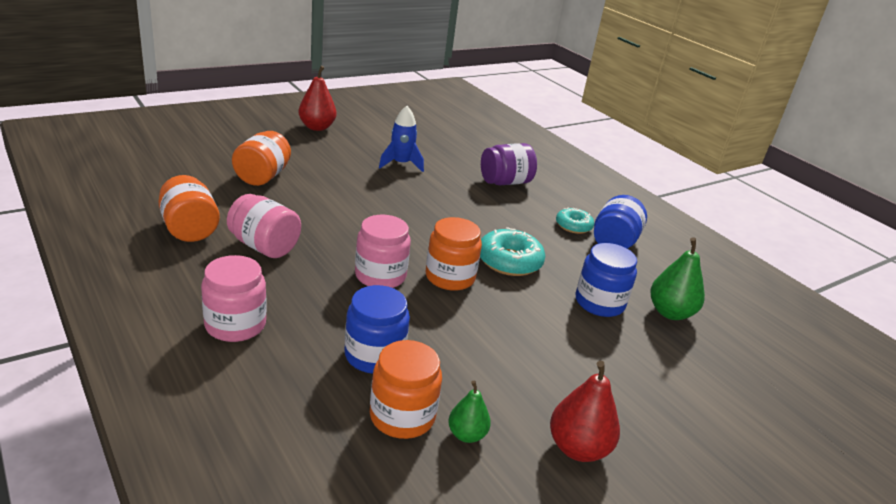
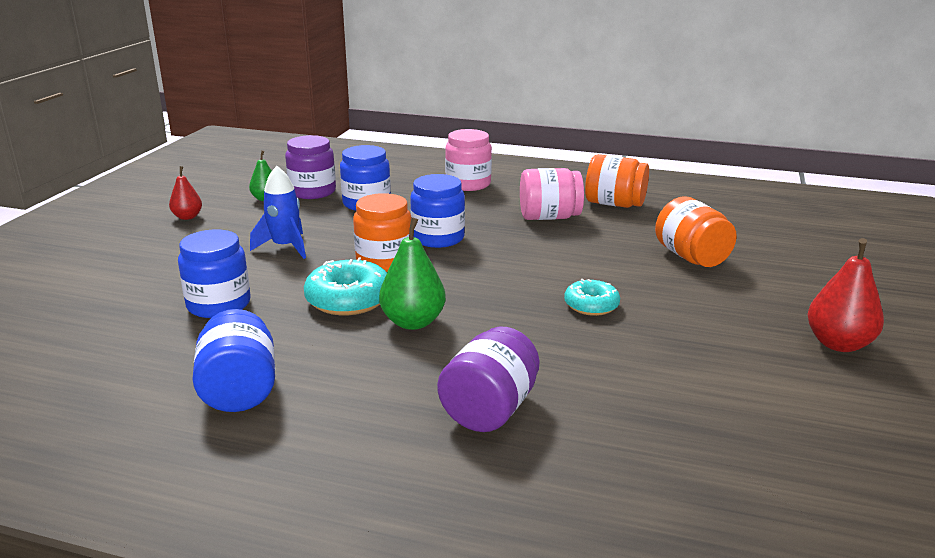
camera: 145 degrees right, 5 degrees down
(380, 276) = (438, 238): pink jar -> blue jar
(401, 164) = (644, 351): blue rocket -> blue rocket (285, 247)
(402, 416) = (312, 192): orange jar -> purple jar
(573, 226) = (316, 386): turquoise donut -> turquoise donut (591, 305)
(577, 448) = (187, 217): red pear -> red pear, size x0.61
(670, 313) = (128, 331): green pear -> green pear (413, 322)

